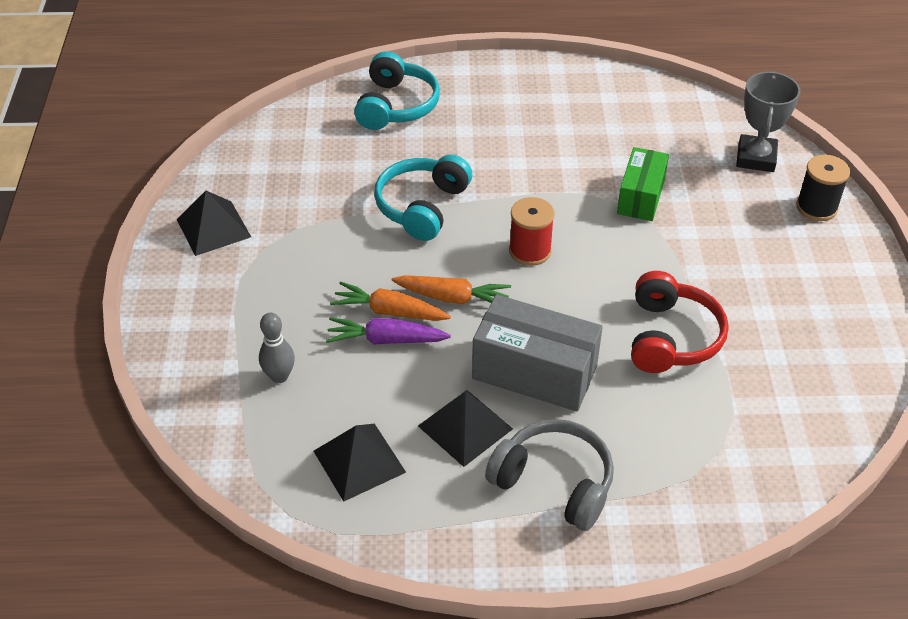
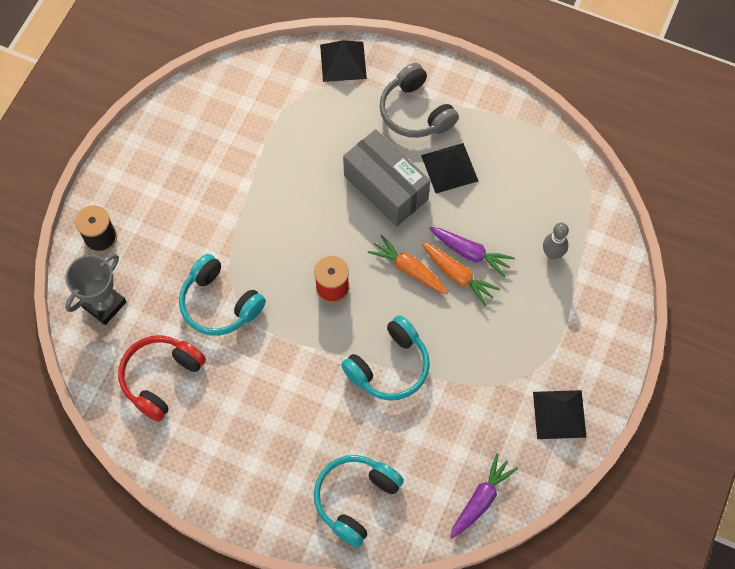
camera: 155 degrees left, 20 degrees up
(271, 141) = (481, 499): none -> purple carrot
(359, 461) = (524, 172): black pyramid -> black pyramid (343, 61)
(640, 197) = (219, 303): green box -> turquoise headphones
(671, 337) = (282, 176): red headphones -> red headphones (161, 378)

